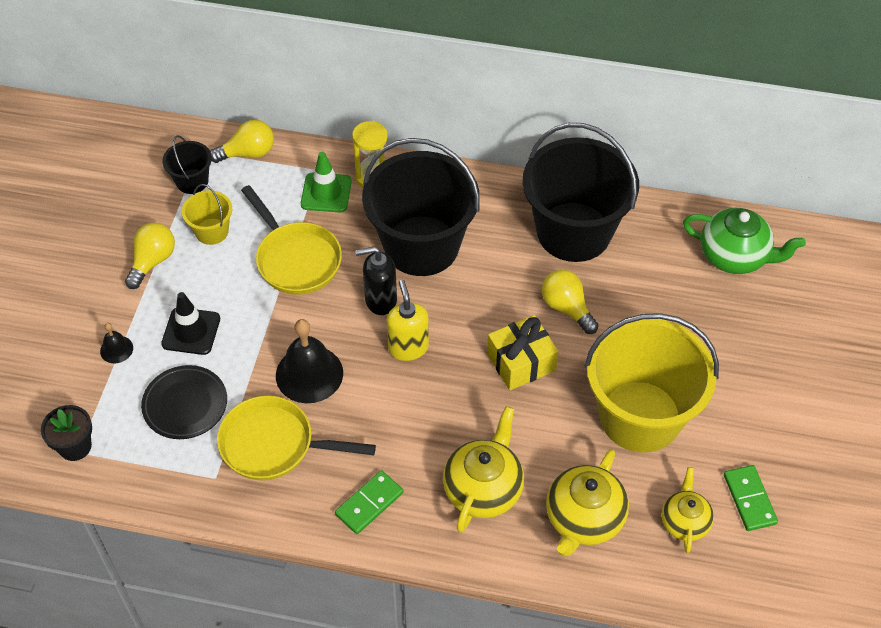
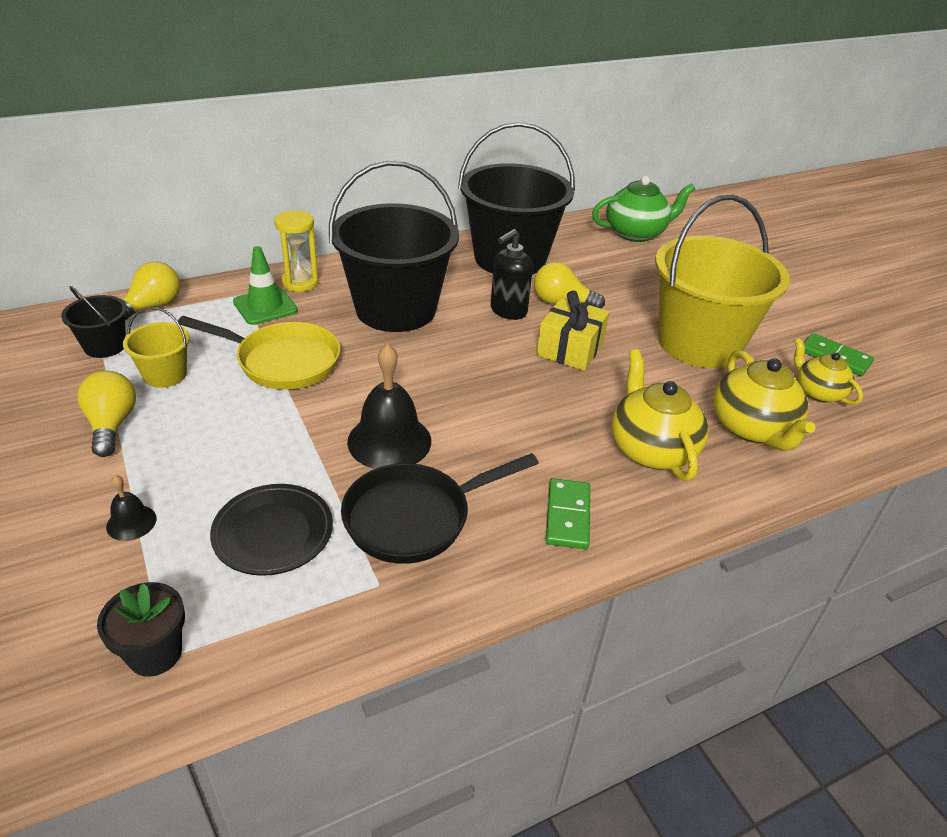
camera: 40 degrees left, 15 degrees down
(191, 331) = (217, 464): black traffic cone -> none
(274, 445) = (415, 517): yellow pan -> black pan
(380, 300) = (399, 358): black soap dispenser -> black soap dispenser (508, 311)
(408, 347) = (463, 380): yellow soap dispenser -> none

